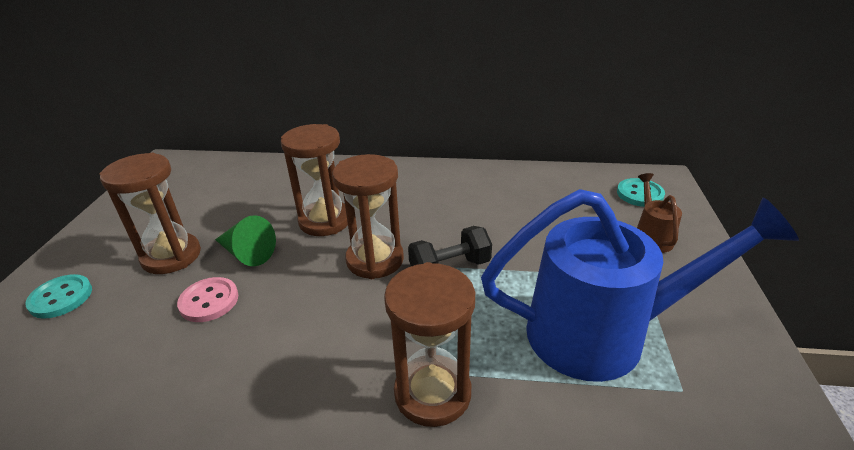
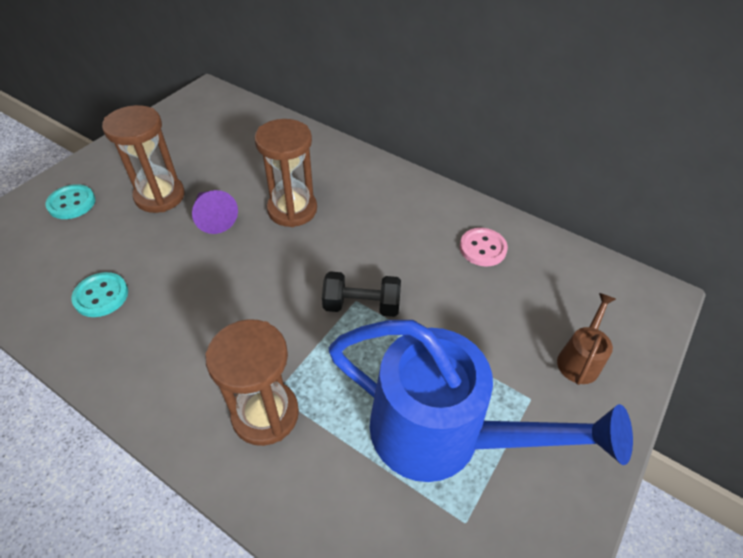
camera: 25 degrees right, 15 degrees up
(209, 301) = (162, 252): pink button -> pink button (482, 248)
(247, 253) = (213, 217): green cone -> purple cone
(375, 260) = (306, 268): brown hourglass -> none
(639, 194) = (614, 305): turquoise button -> turquoise button (101, 296)

